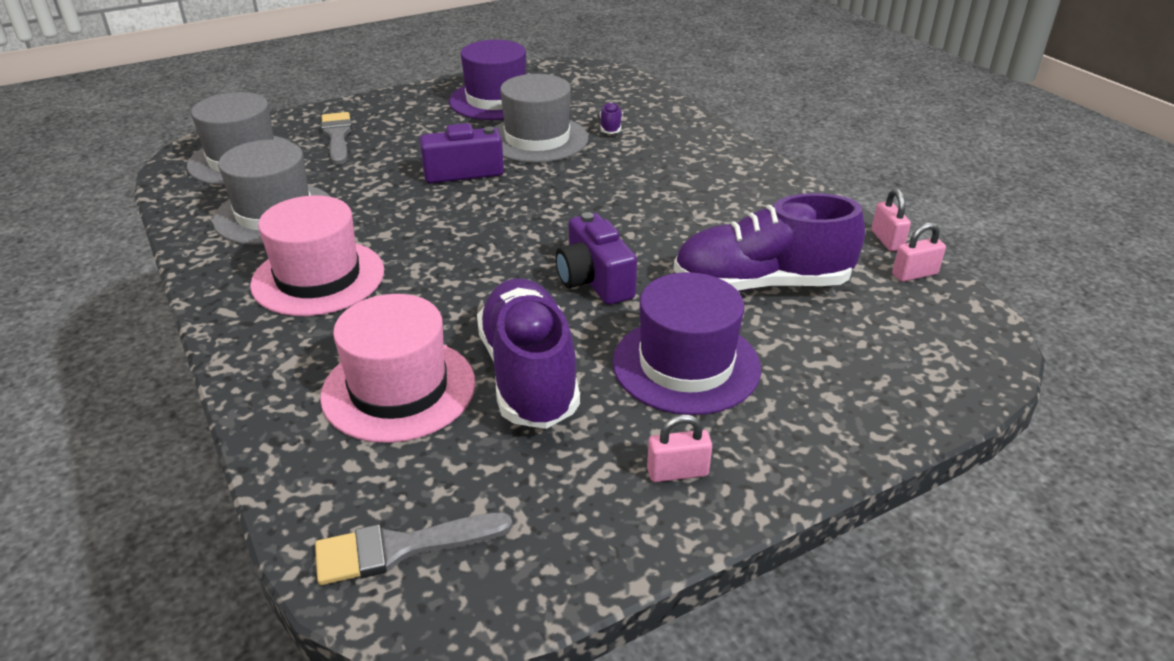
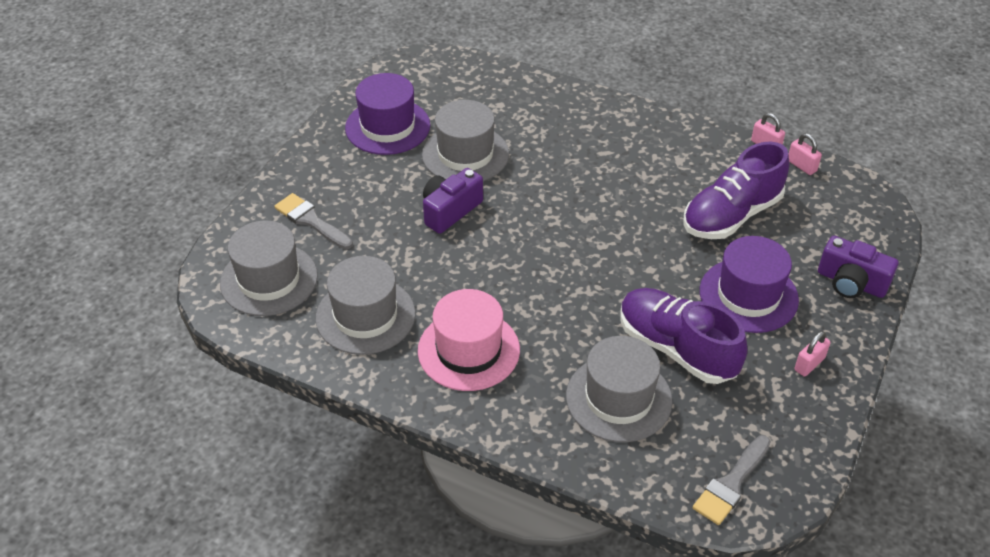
camera: 35 degrees left, 10 degrees up
(399, 389) = (618, 398): pink hat -> grey hat
(594, 280) = (638, 261): purple camera -> purple camera (851, 283)
(610, 127) = (503, 118): purple shoe -> none
(914, 274) = (801, 166): pink padlock -> pink padlock turned 75 degrees counterclockwise

